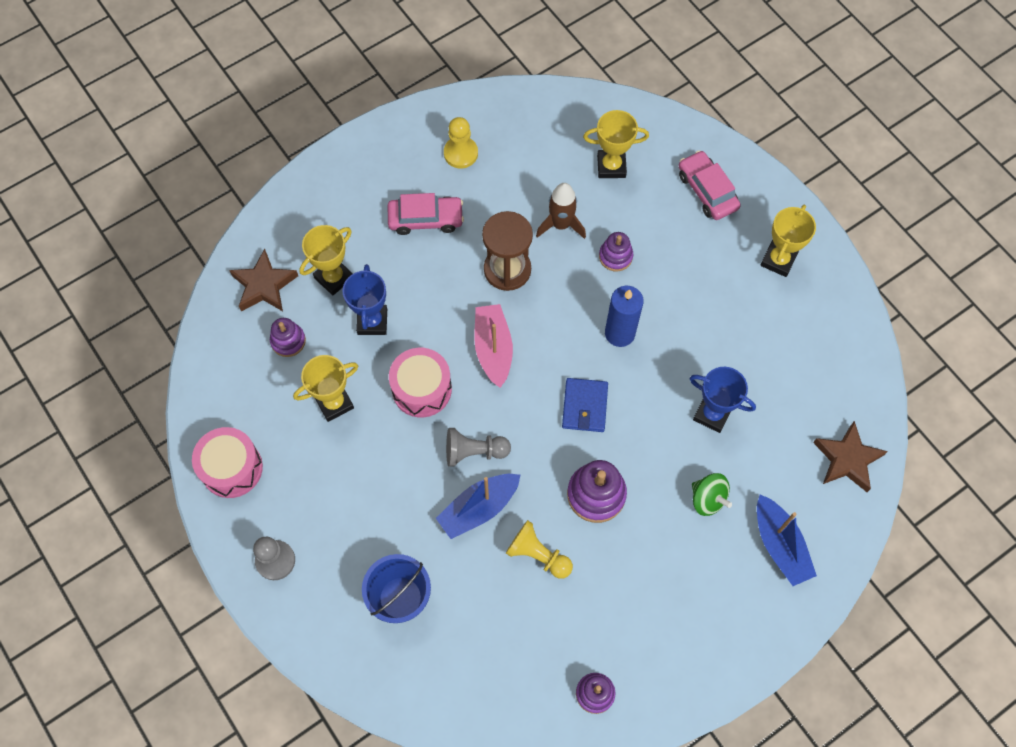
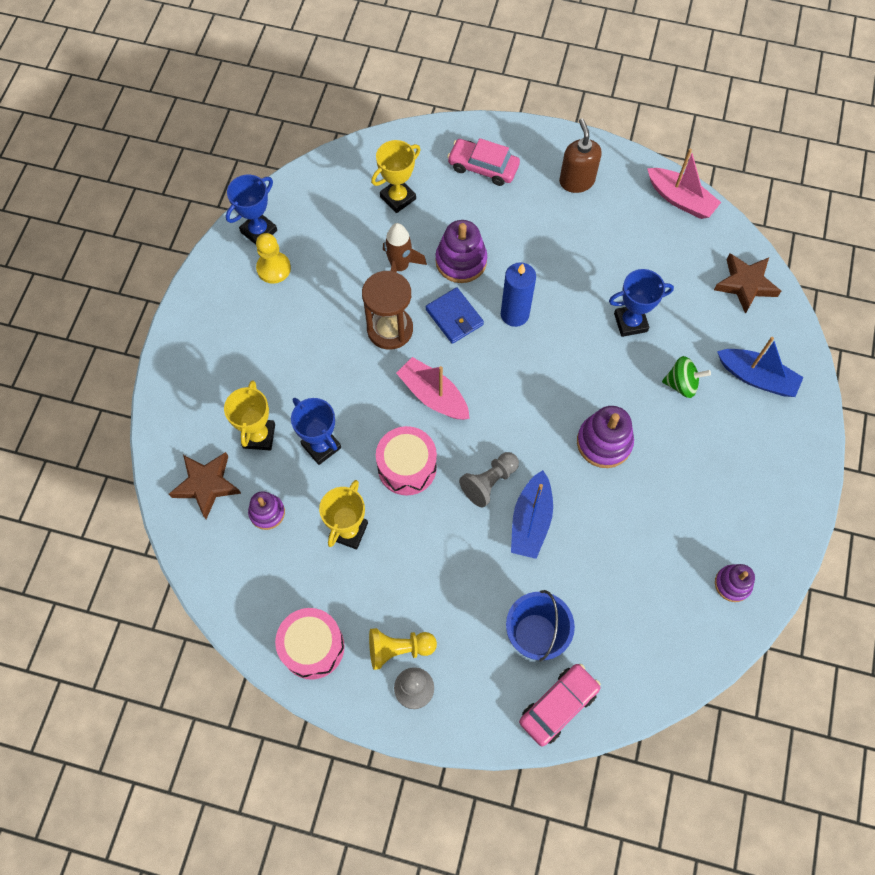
camera: 40 degrees left, 0 degrees up
(425, 219) = (292, 337): pink car -> pink car (558, 706)
(476, 115) = (259, 231): none -> blue trophy
(538, 555) = (603, 519): yellow pawn -> yellow pawn (398, 649)
(584, 406) = (538, 386): blue wallet -> blue wallet (454, 317)
(615, 256) = (461, 261): purple stacking toy -> purple stacking toy, size x1.60
(778, 260) = (576, 181): yellow trophy -> brown soap dispenser
(858, 343) = (680, 199): none -> pink boat

